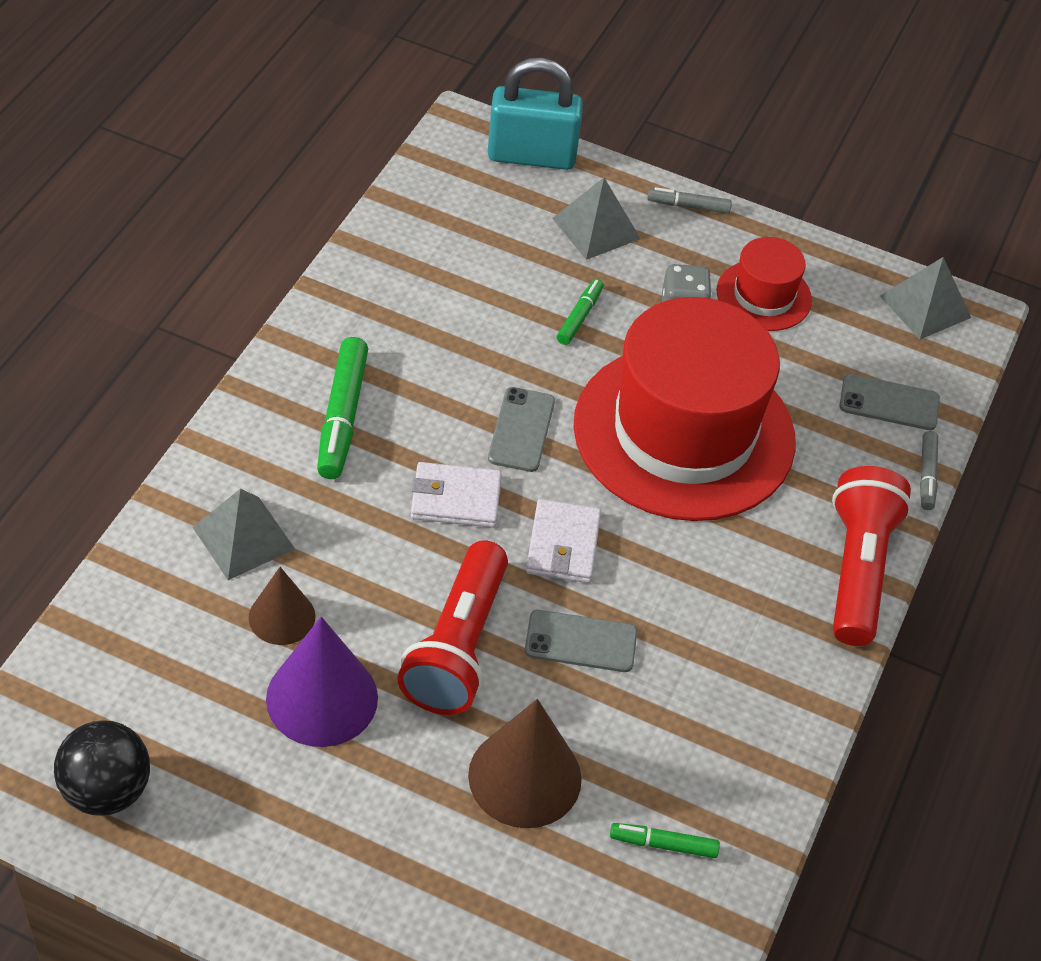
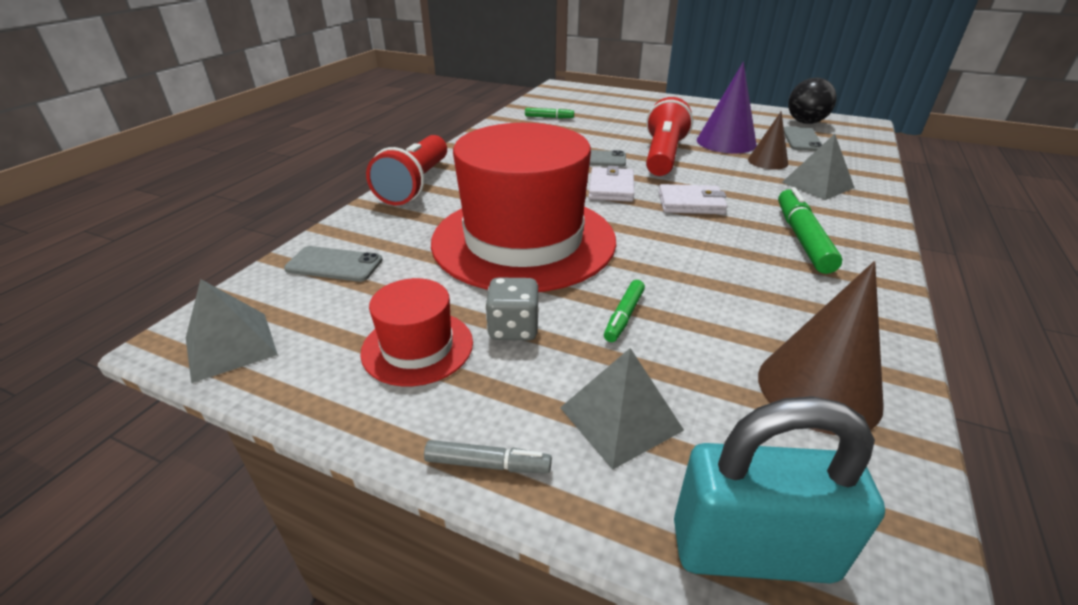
camera: 175 degrees left, 15 degrees down
(521, 430) = (656, 237): grey phone -> grey phone (802, 139)
(525, 777) = (615, 128): brown cone -> brown cone (818, 389)
(927, 475) = (334, 225): grey marker -> none

